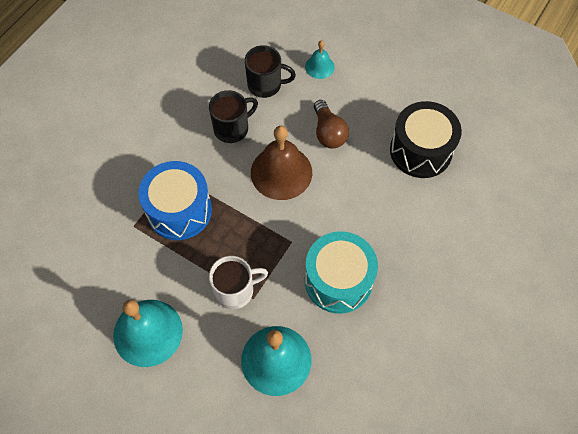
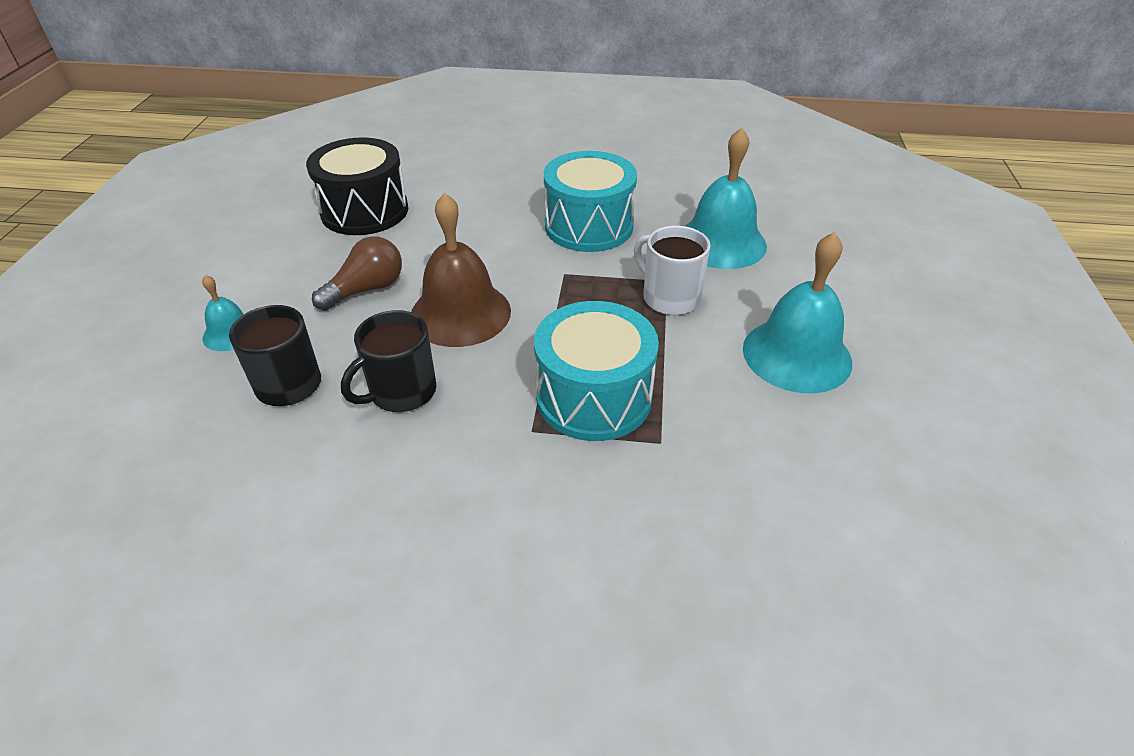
camera: 115 degrees left, 20 degrees down
(179, 210) = (594, 397): blue drum -> turquoise drum
(232, 128) = (401, 392): black mug -> black mug turned 75 degrees counterclockwise

